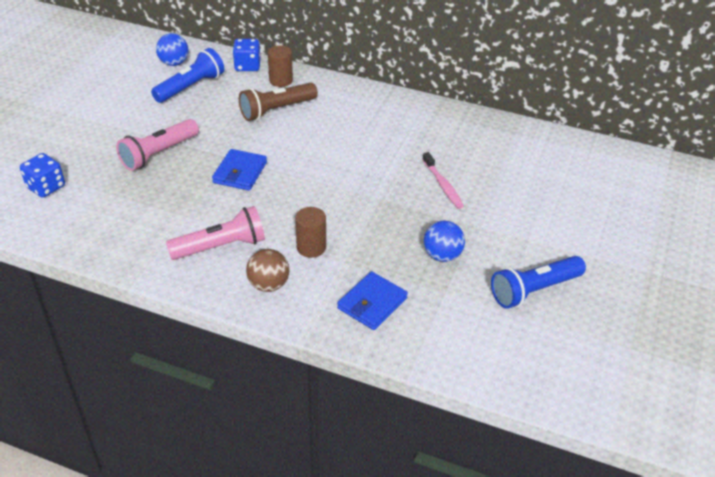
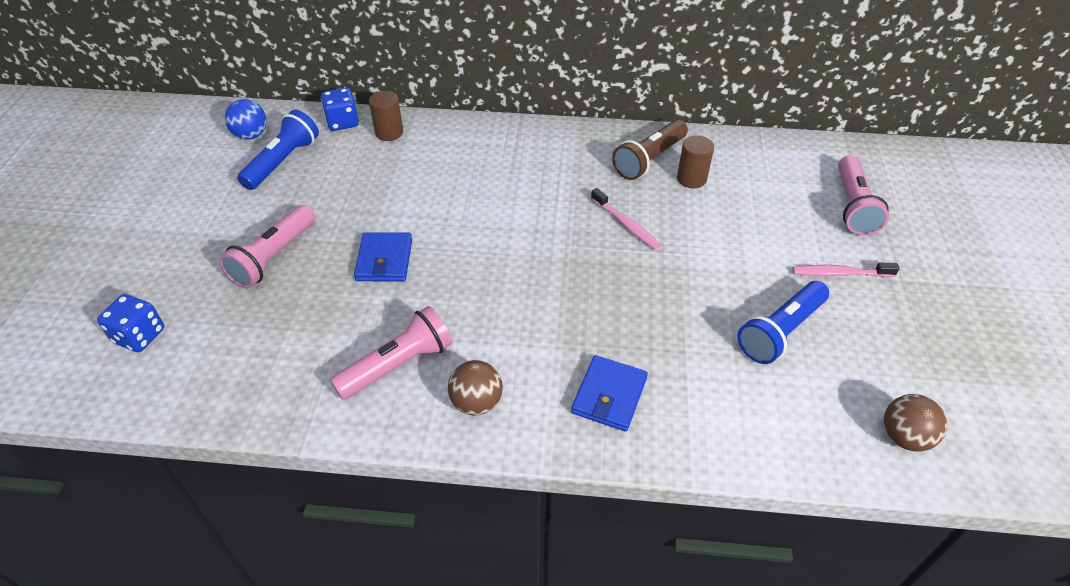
camera: 15 degrees left, 5 degrees up
(277, 110) = (398, 170): brown flashlight -> brown flashlight (649, 159)
(311, 247) = (508, 339): brown cylinder -> brown cylinder (691, 179)
(442, 255) = (662, 313): blue ball -> none
(599, 388) = (904, 437): none -> brown ball
(609, 259) = (840, 273): none -> pink toothbrush
(649, 210) = (853, 206): none -> pink flashlight

